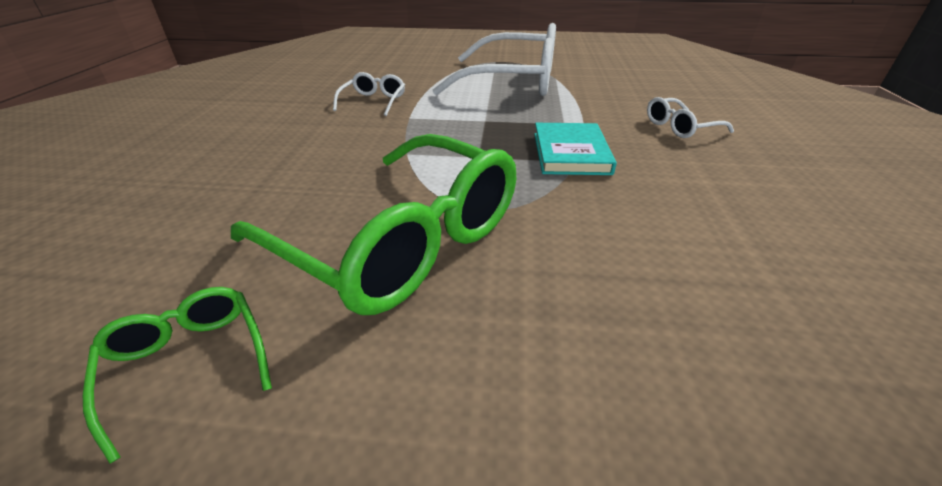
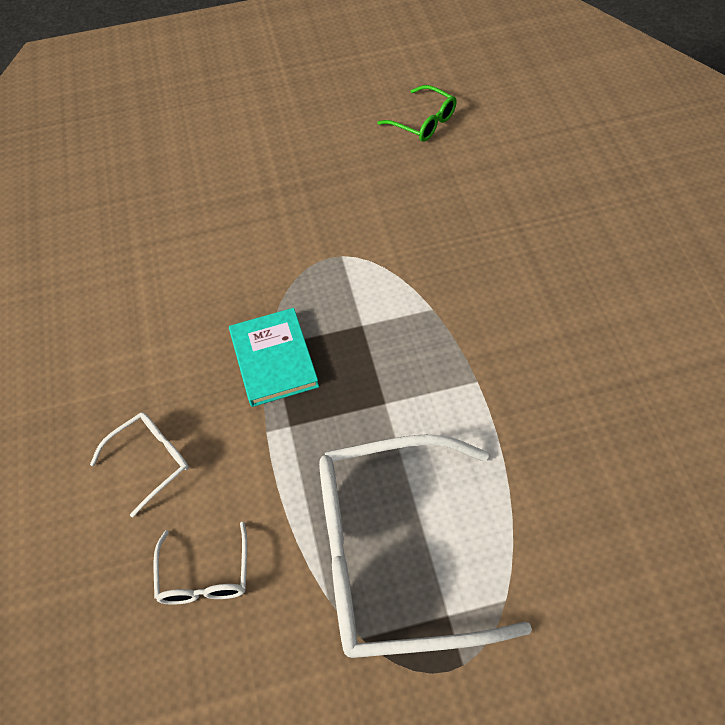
camera: 165 degrees right, 20 degrees up
(373, 102) = (551, 409): white glasses -> white glasses (205, 576)
(400, 240) = (373, 212): green glasses -> none

